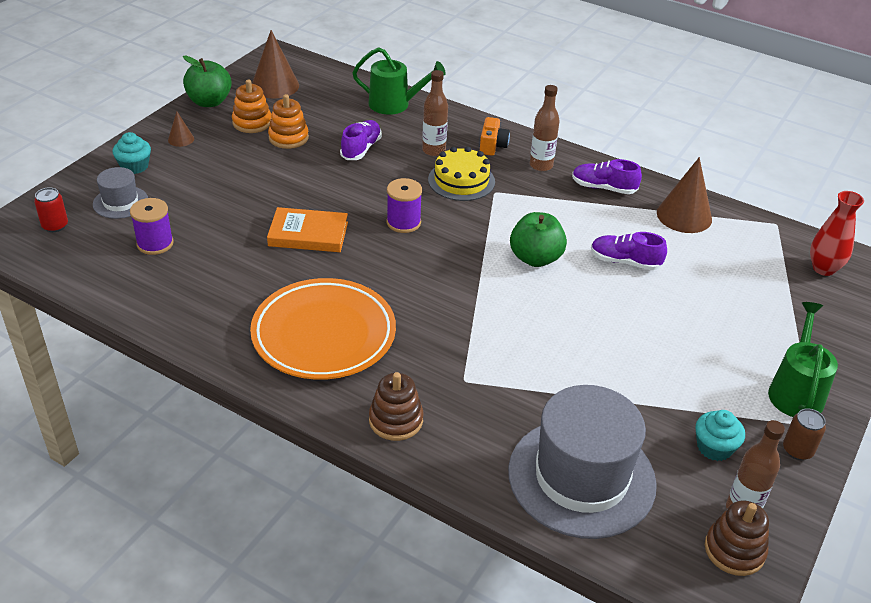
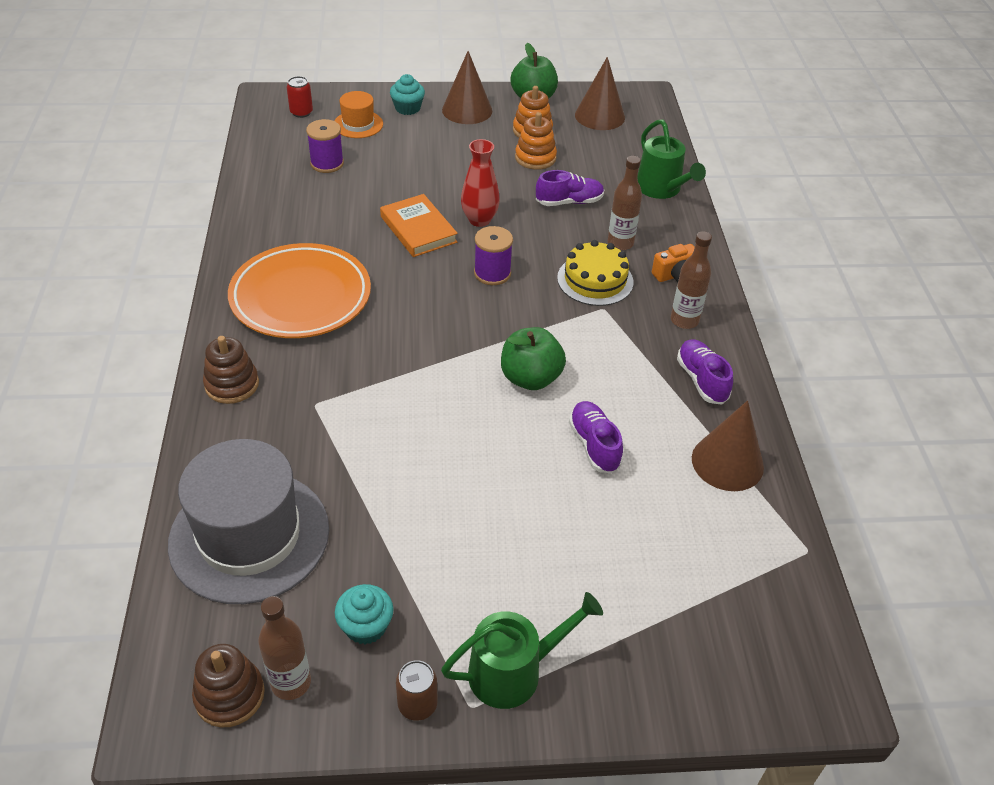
camera: 55 degrees right, 5 degrees up
(120, 202) = (358, 124): grey hat -> orange hat
(181, 139) = (467, 110): brown cone -> brown cone, size x2.00
(823, 268) = (769, 627): red vase -> red vase (479, 220)

